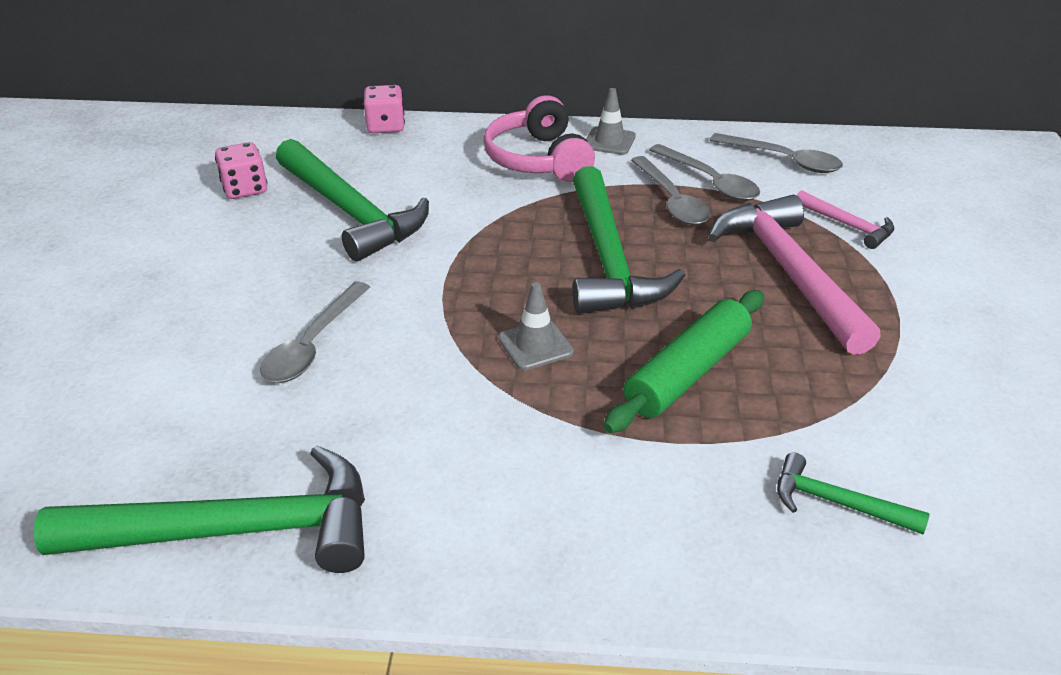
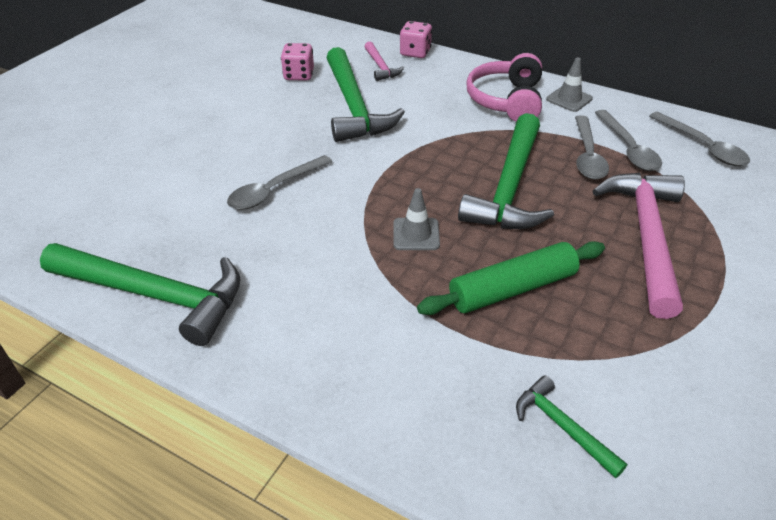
camera: 25 degrees right, 5 degrees up
(848, 225) = (723, 213): pink hammer -> pink hammer (381, 67)

